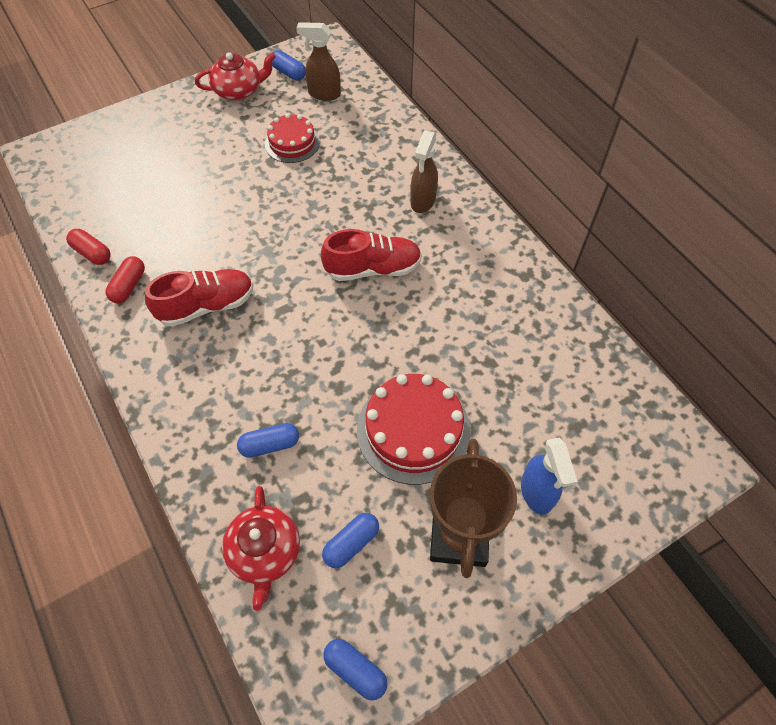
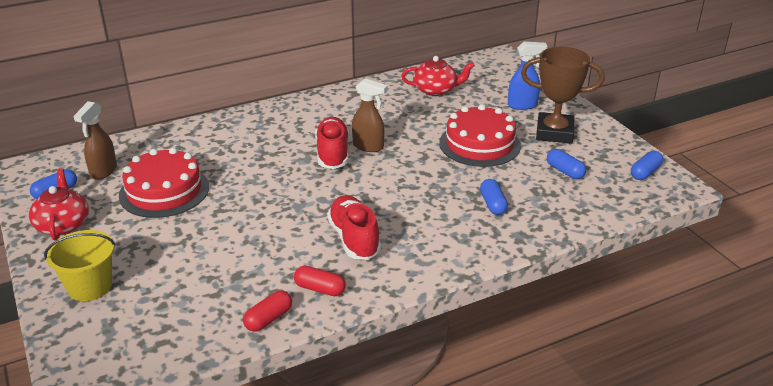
camera: 85 degrees left, 25 degrees down
(152, 129) = (90, 286): none -> yellow bucket
(265, 552) = (577, 206): red teapot -> red teapot (436, 90)
(292, 143) = (164, 191): red cake -> red cake, size x1.59
(423, 201) = (268, 128): brown spray bottle -> brown spray bottle (368, 147)

